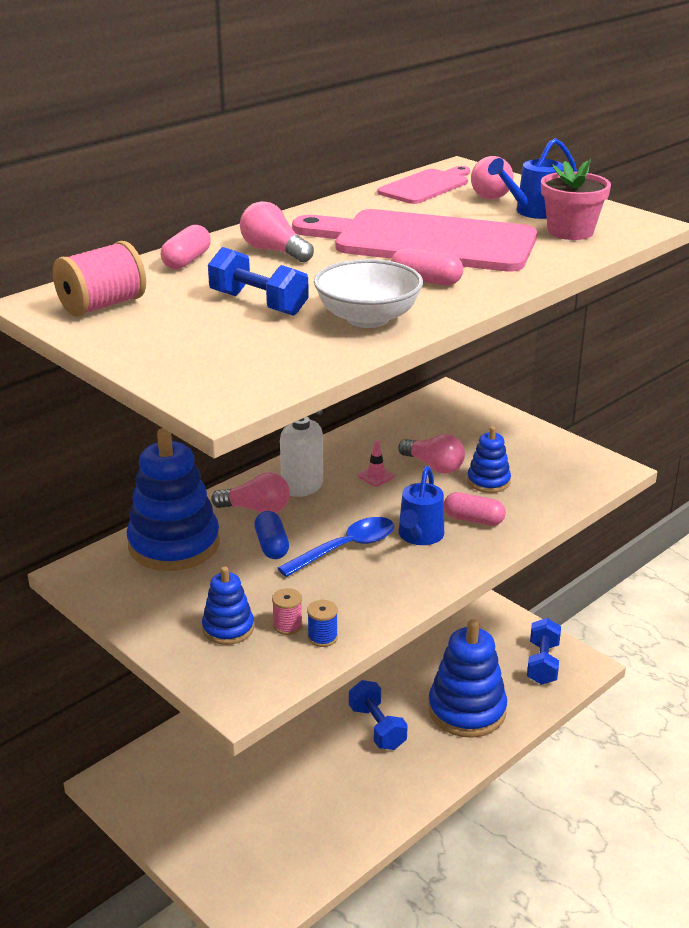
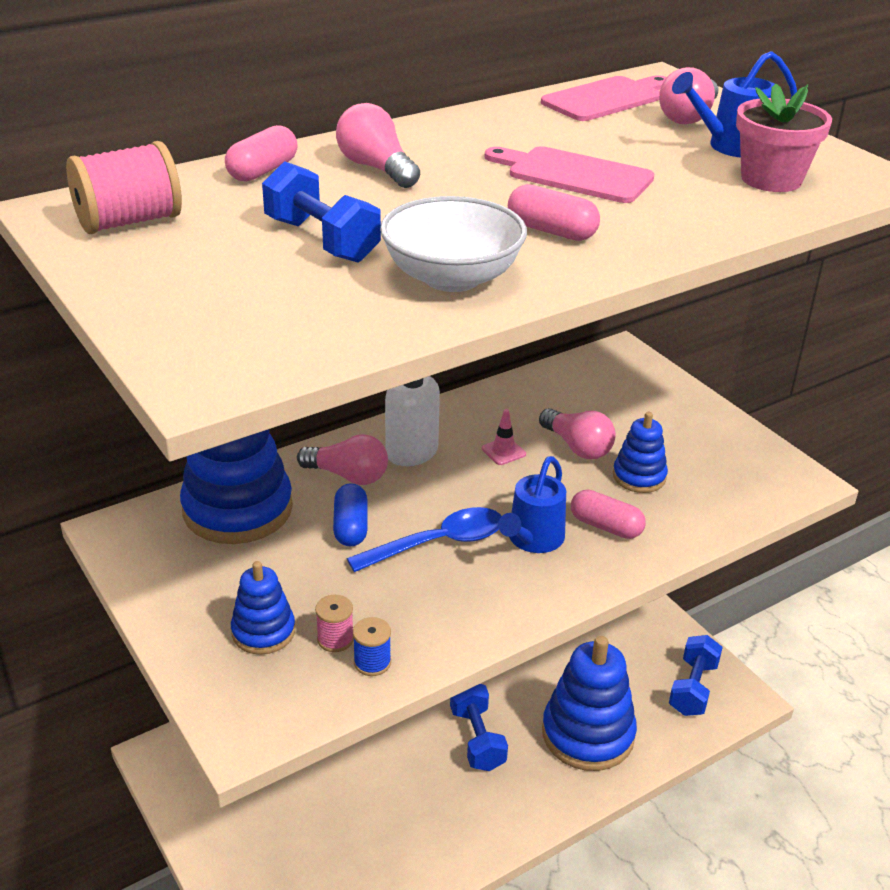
camera: 10 degrees right, 5 degrees up
(425, 241) = (573, 174): pink cutting board -> pink cutting board, size x0.54

